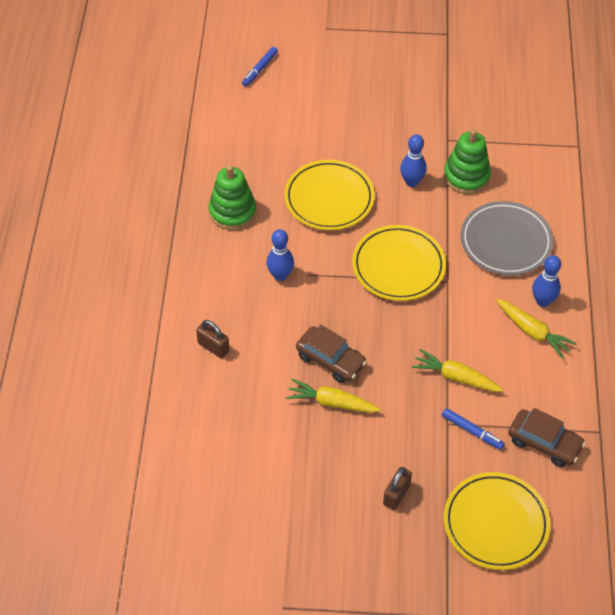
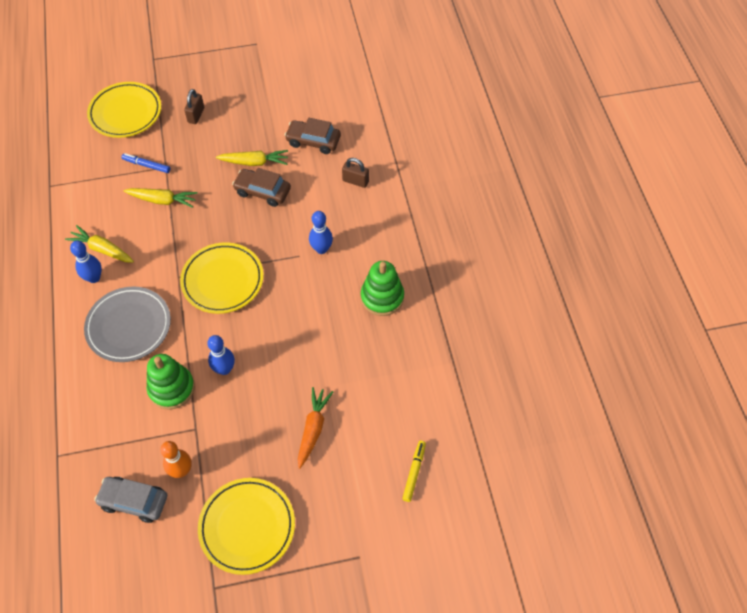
camera: 165 degrees right, 5 degrees up
(260, 69) = (414, 472): blue marker -> yellow marker
(329, 199) = (299, 332): yellow plate -> yellow plate (247, 527)
(338, 117) = (313, 429): none -> orange carrot
(464, 112) = (181, 471): none -> orange bowling pin
(508, 99) = (134, 501): none -> grey car
(544, 443) = (92, 169): brown car -> brown car (313, 141)

